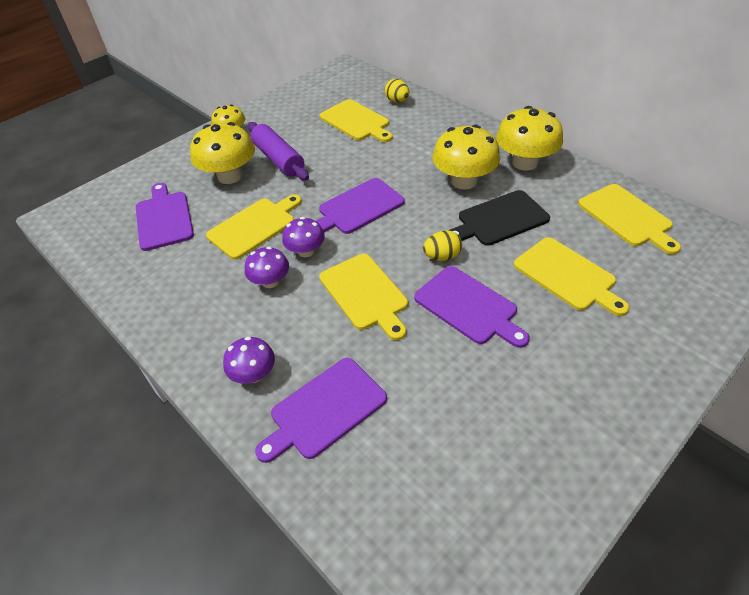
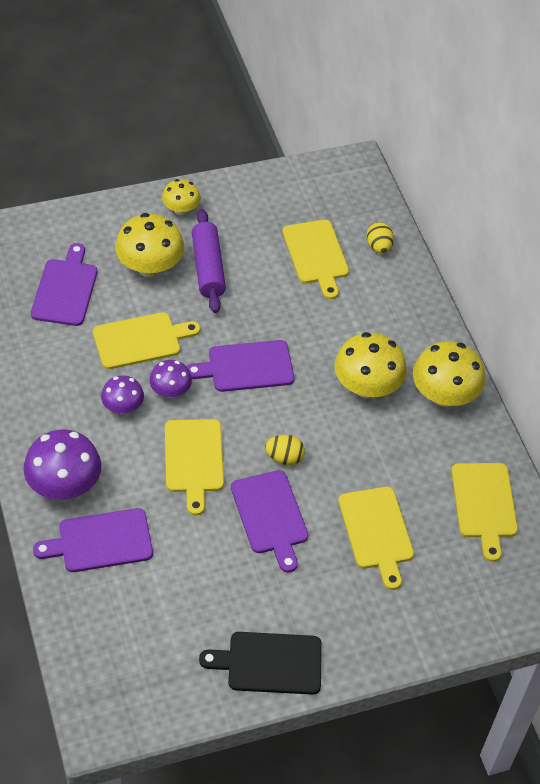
camera: 20 degrees right, 5 degrees up
(254, 374) = (64, 485): purple mushroom -> purple mushroom, size x1.72
(500, 219) = (365, 446): black cutting board -> black cutting board (269, 663)

